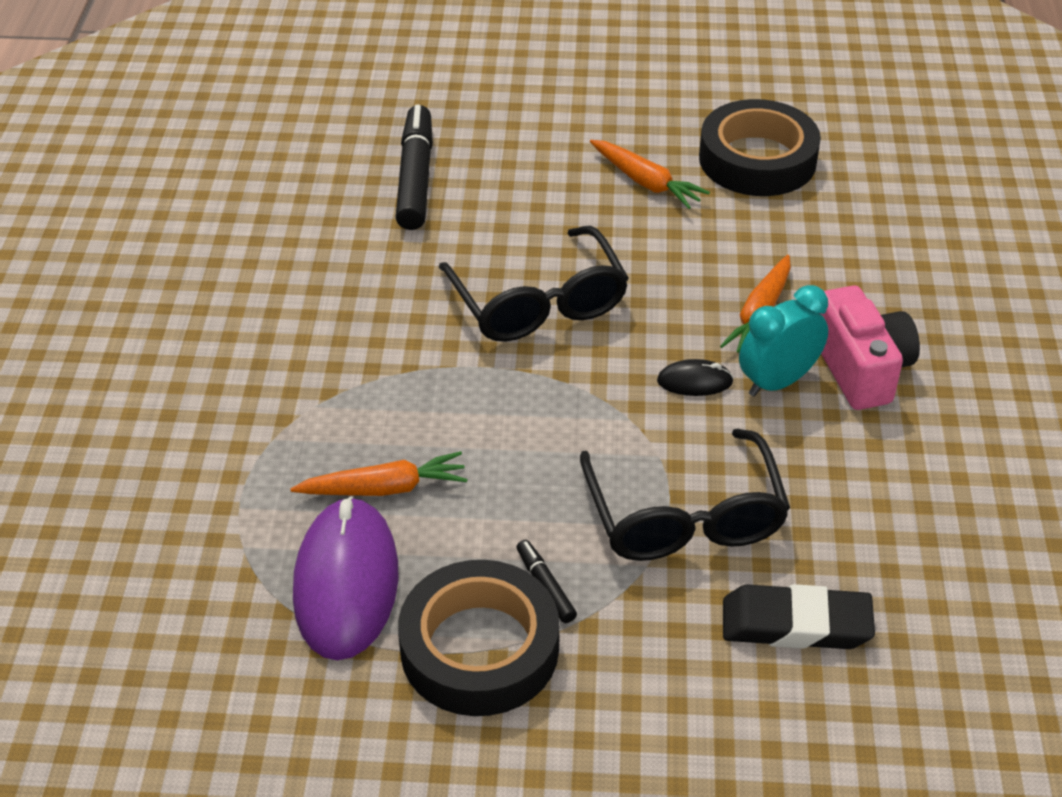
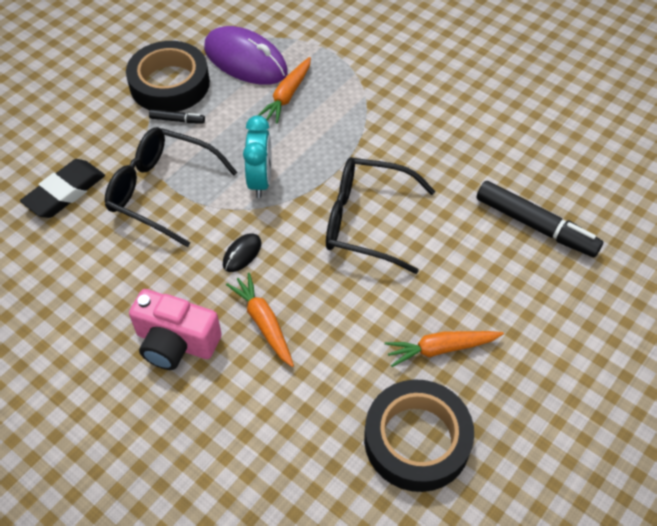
camera: 125 degrees right, 10 degrees up
(777, 382) = (206, 293): turquoise clock -> turquoise clock (260, 181)

